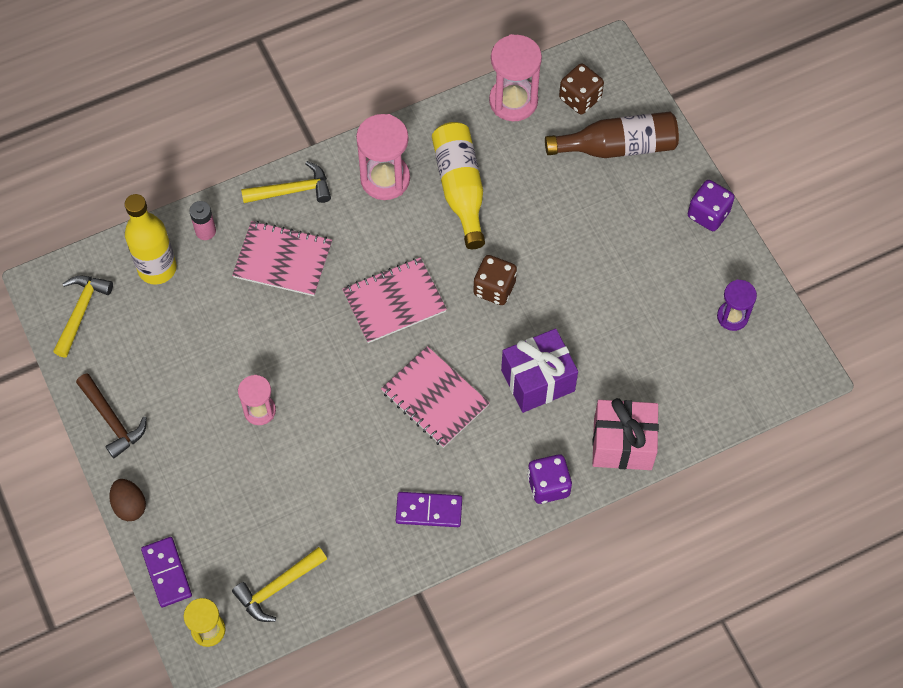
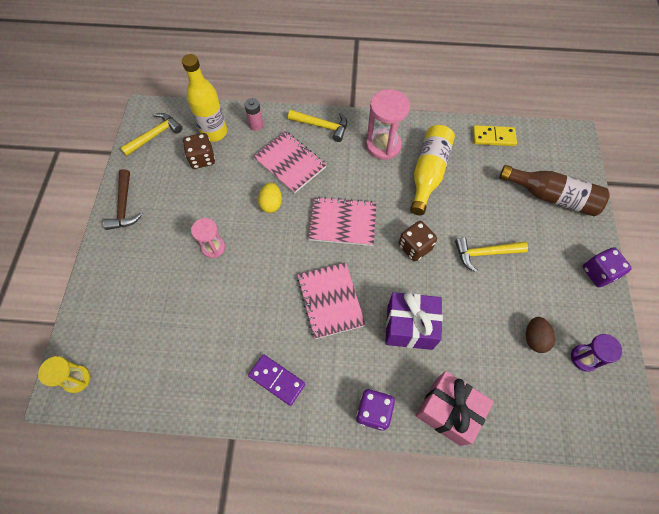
camera: 30 degrees right, 0 degrees up
(129, 505) = (94, 265): brown egg -> brown egg (534, 338)
(167, 573) = (82, 322): purple domino -> none
(277, 587) = (141, 375): yellow hammer -> yellow hammer (484, 253)
(294, 323) = (271, 204): none -> yellow egg
(513, 101) = (493, 137): pink hourglass -> yellow domino
(580, 98) = (540, 155): brown dice -> brown dice (202, 159)

